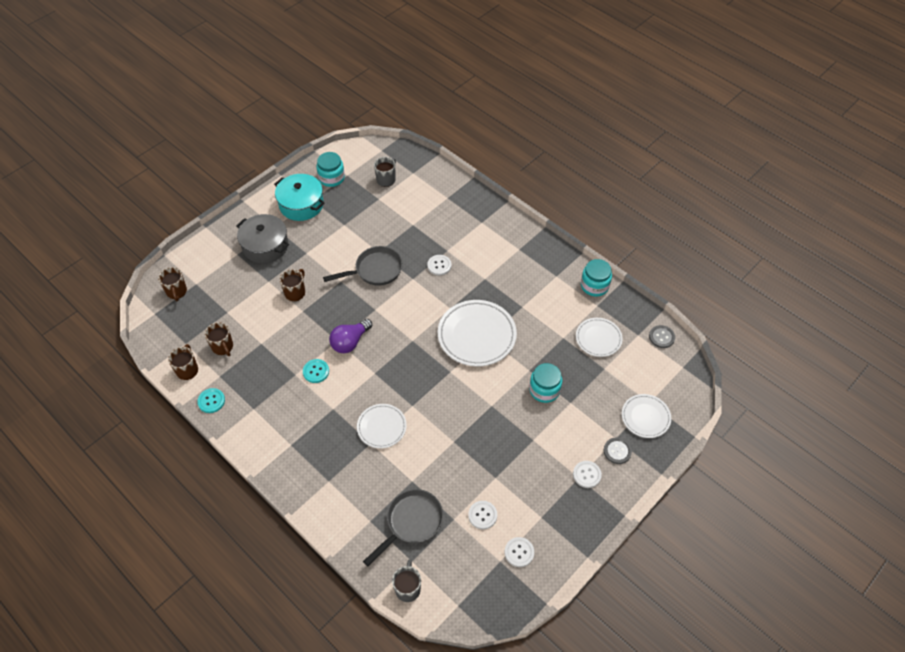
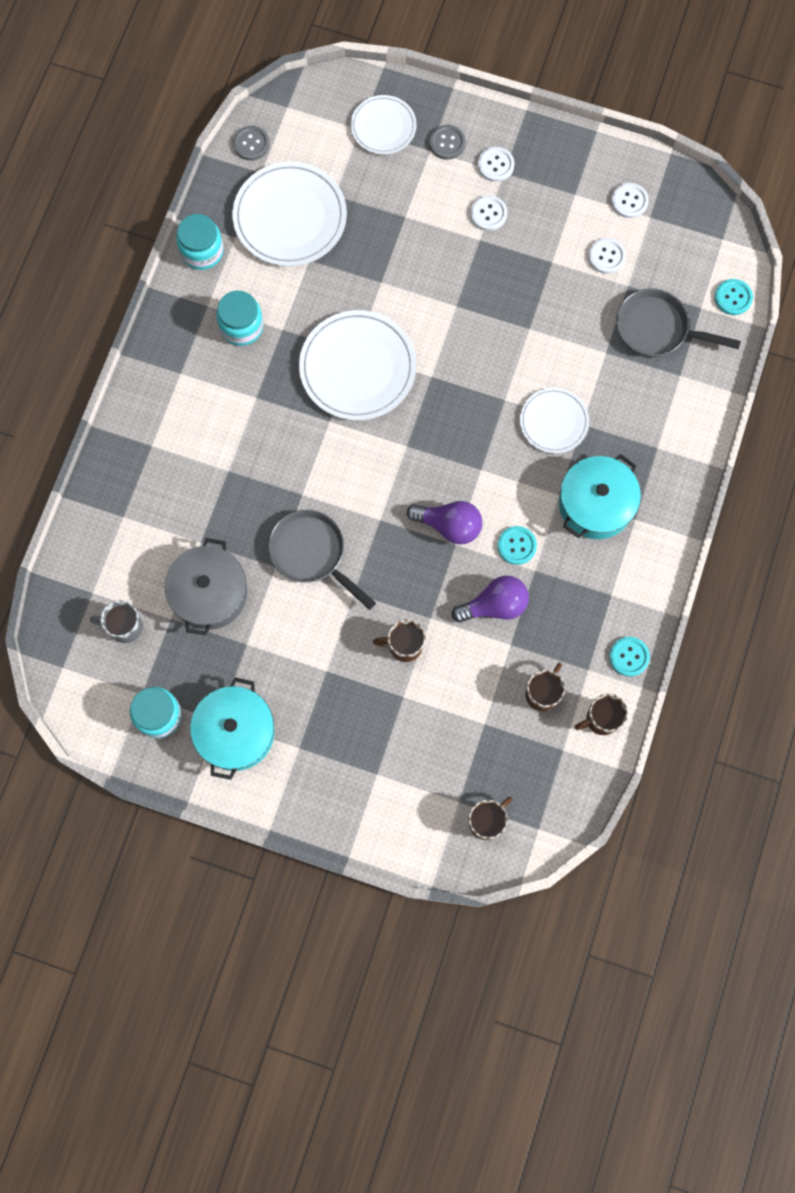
camera: 115 degrees left, 20 degrees up
(265, 246) = (341, 740): grey pot -> grey pot (209, 593)
(288, 345) = (494, 605): none -> purple light bulb
(314, 426) = (596, 504): none -> turquoise pot
(408, 588) = (733, 298): grey mug -> turquoise button
(439, 265) = (261, 469): white button -> white button (488, 214)
(544, 390) = (402, 253): turquoise jar -> turquoise jar (241, 326)
(598, 338) = (290, 217): white plate -> white plate, size x1.70

